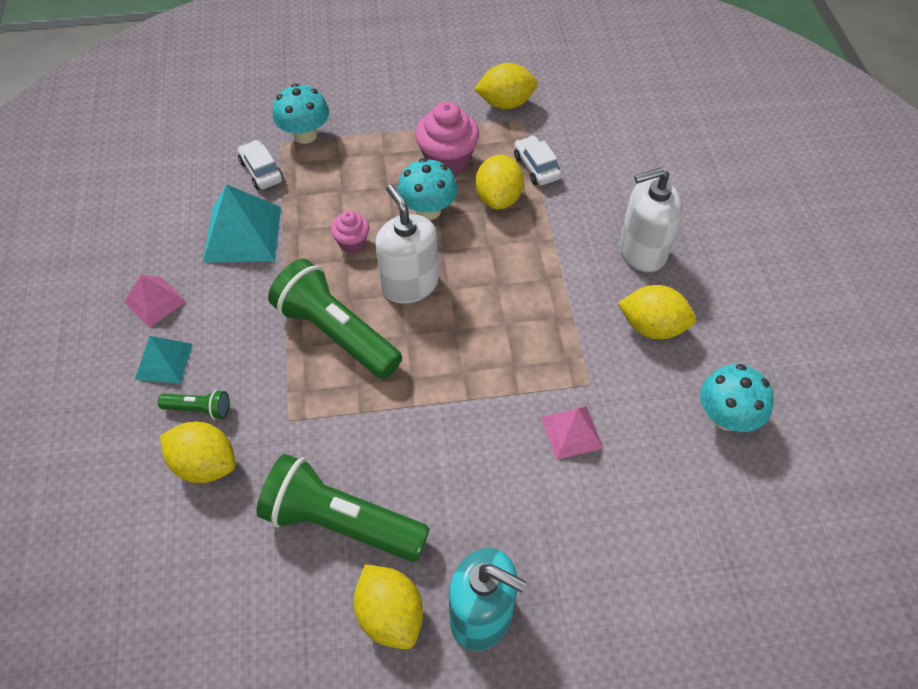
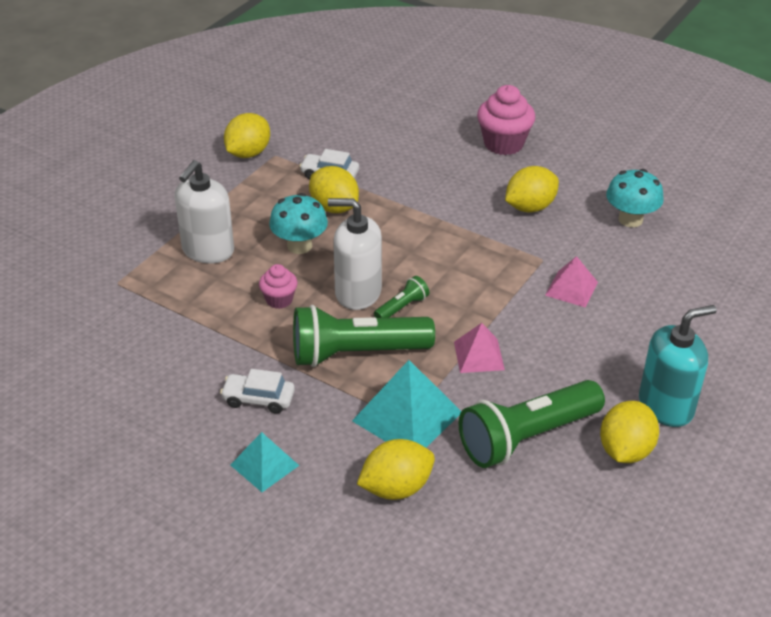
camera: 50 degrees left, 15 degrees down
(155, 301) = (193, 441): pink pyramid -> pink pyramid (478, 355)
(199, 409) = (338, 466): green flashlight -> green flashlight (402, 307)
(242, 234) = (188, 354): turquoise pyramid -> turquoise pyramid (407, 416)
(261, 171) = (134, 309): white car -> white car (258, 399)
(305, 135) = (129, 266): turquoise mushroom -> none
(390, 615) = (625, 450): yellow lemon -> yellow lemon turned 75 degrees counterclockwise
(447, 161) = (264, 210): pink cupcake -> pink cupcake (503, 144)
(642, 251) = (464, 175): white soap dispenser -> white soap dispenser (208, 250)

